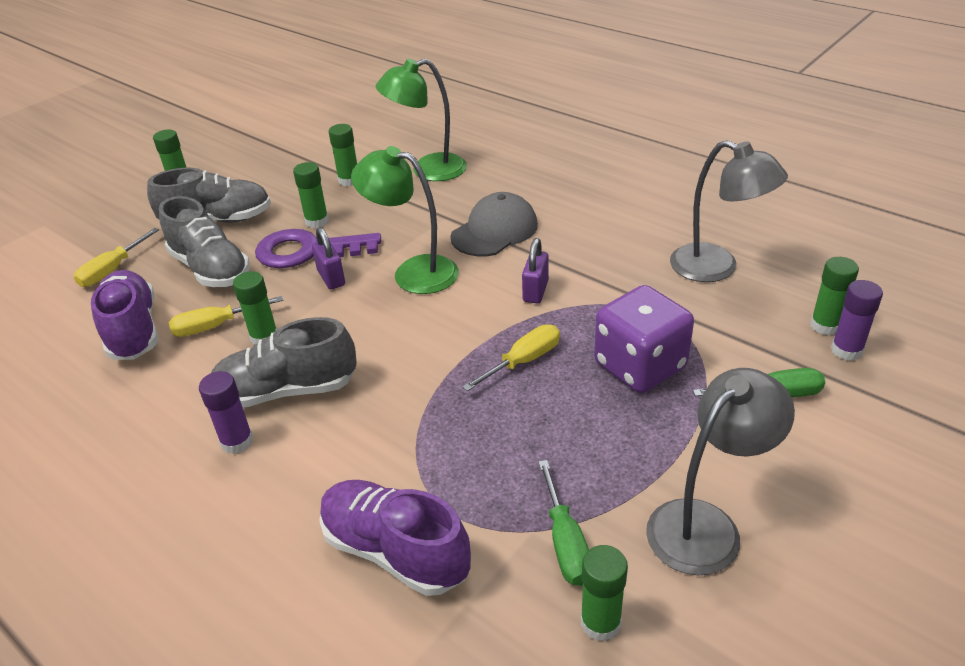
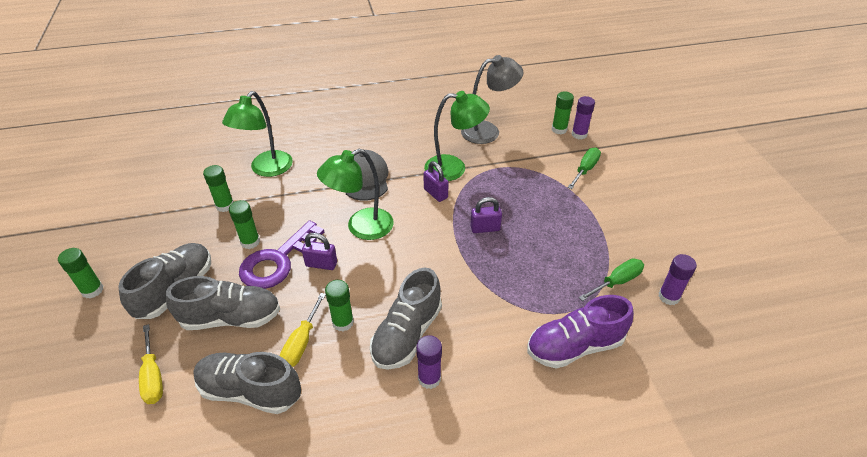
camera: 55 degrees left, 5 degrees up
(133, 330) = (250, 391): purple shoe -> grey shoe
(523, 361) = (485, 228): yellow screwdriver -> purple padlock
(565, 542) = (616, 282): green screwdriver -> green screwdriver turned 60 degrees counterclockwise
(600, 622) = (668, 297): green glue stick -> purple glue stick
(601, 280) = (454, 168): none -> green lamp
(640, 366) = (529, 194): purple dice -> none
(706, 525) = (640, 234): grey lamp -> none

